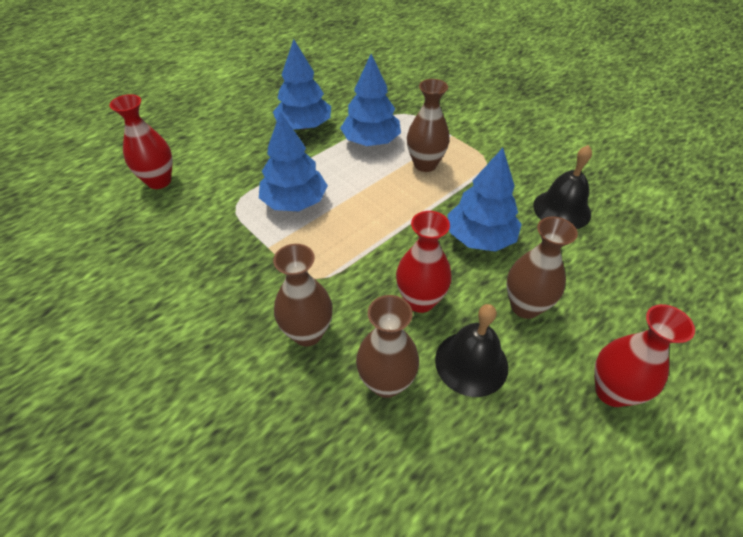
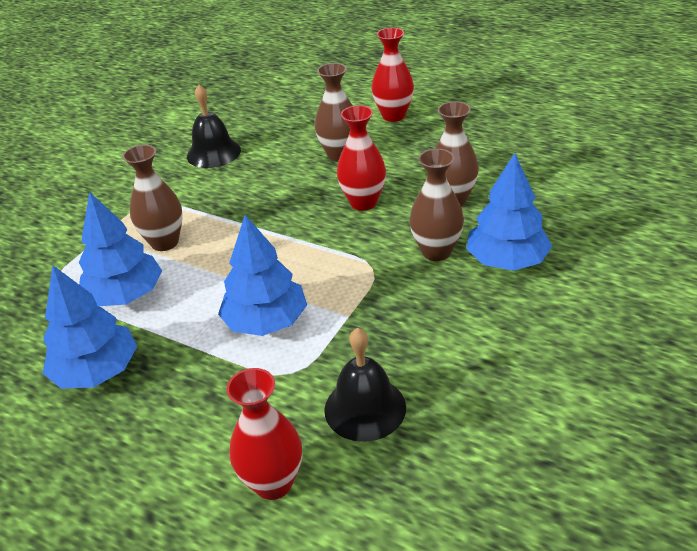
camera: 105 degrees left, 10 degrees down
(471, 363) = (408, 168): black bell -> black bell (365, 408)
(480, 237) = (270, 187): blue tree -> blue tree (506, 261)

